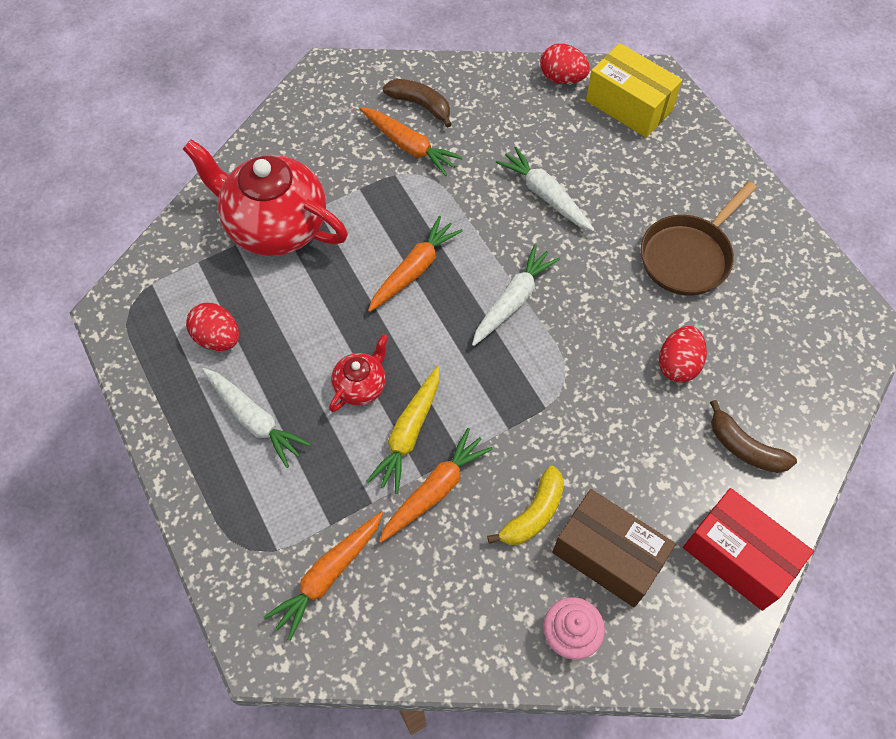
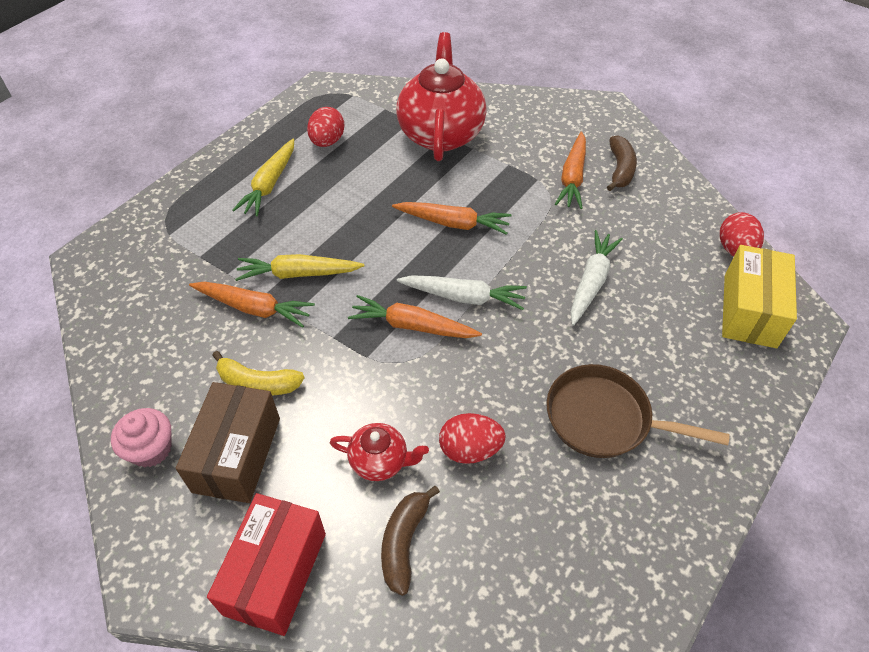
camera: 65 degrees right, 10 degrees down
(254, 419) = (270, 184): white carrot -> yellow carrot
(328, 575) = (157, 270): orange carrot -> orange carrot (412, 326)
(361, 386) = (327, 230): red teapot -> red teapot (380, 461)

